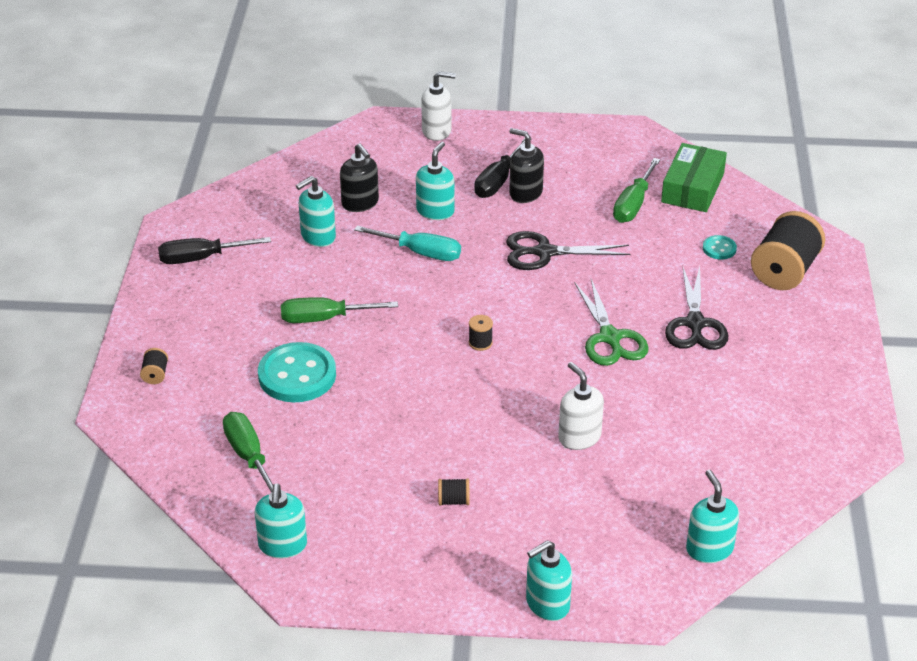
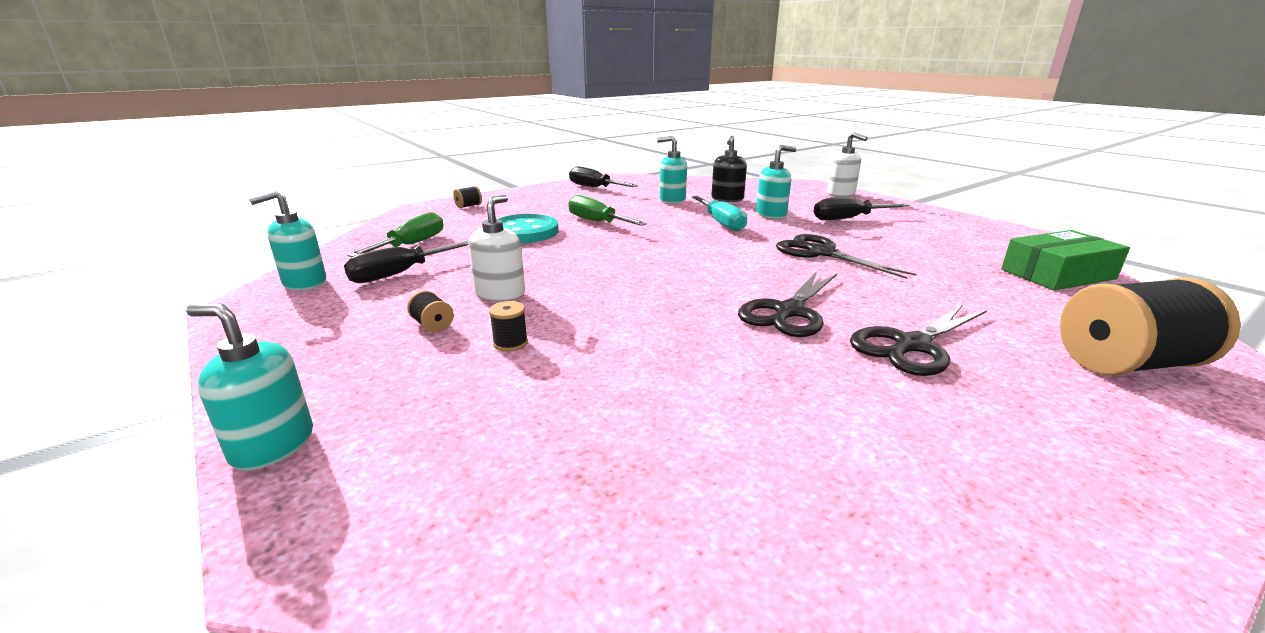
camera: 50 degrees right, 15 degrees down
(323, 486) = (400, 273): none -> black screwdriver
(480, 343) = (667, 267): black spool -> black spool (510, 343)
(525, 193) = (861, 228): black soap dispenser -> none
(579, 437) = (617, 351): white soap dispenser -> white soap dispenser (500, 294)
(610, 337) = (789, 312): green scissors -> black scissors
(633, 204) = (963, 261): green screwdriver -> none
(709, 549) = (515, 558): turquoise soap dispenser -> none
(719, 249) = (1036, 314): turquoise button -> none

